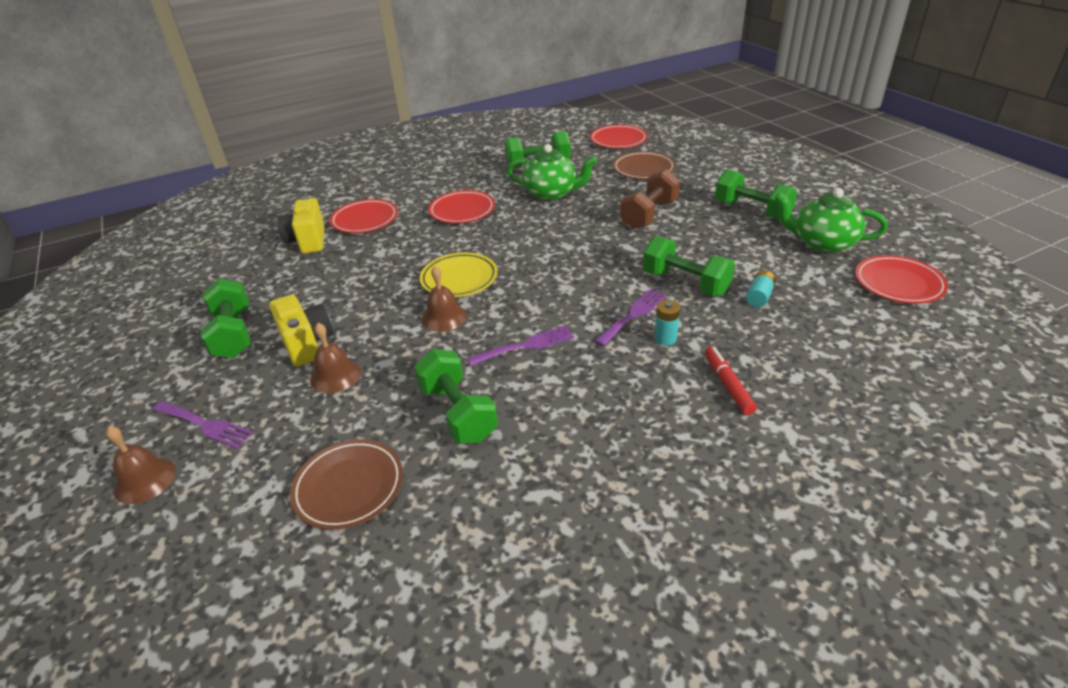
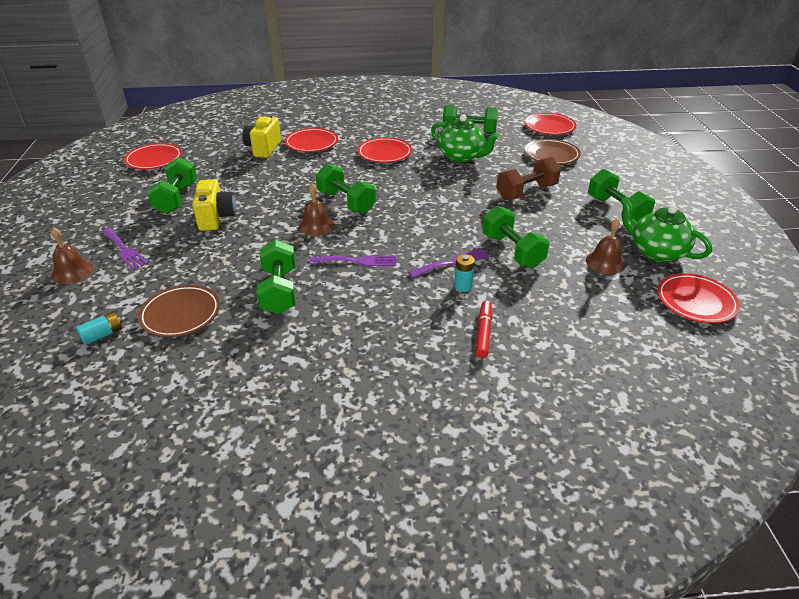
camera: 20 degrees right, 0 degrees up
(165, 292) = (154, 160): none -> red plate
(335, 375) = (220, 243): brown bell -> brown bell (605, 262)
(459, 279) = (346, 202): yellow plate -> green dumbbell
(759, 296) = (564, 277): turquoise battery -> turquoise battery (102, 335)

